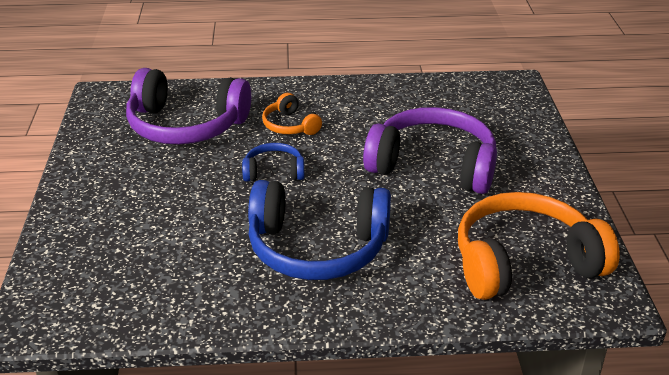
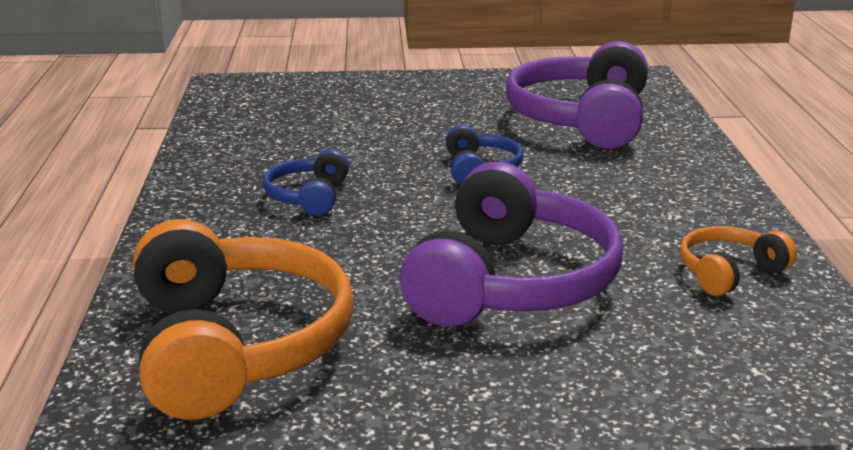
camera: 90 degrees right, 10 degrees down
(290, 125) = (603, 177): orange headphones -> orange headphones (729, 272)
(317, 248) = (308, 196): blue headphones -> blue headphones, size x0.49

